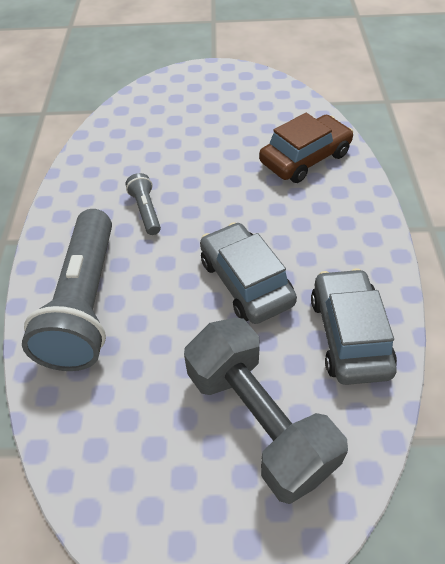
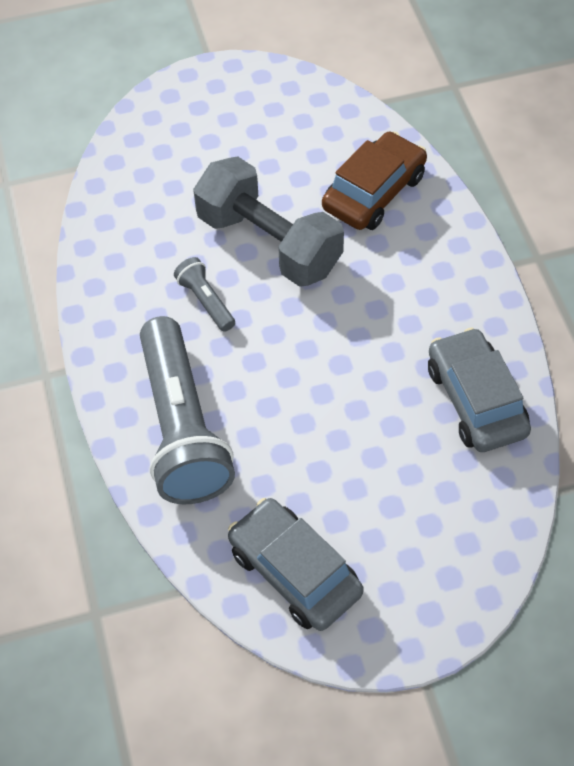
camera: 15 degrees left, 5 degrees up
(245, 282) = (351, 365): grey car -> grey car (294, 572)
(259, 420) = (409, 506): grey dumbbell -> grey dumbbell (269, 243)

